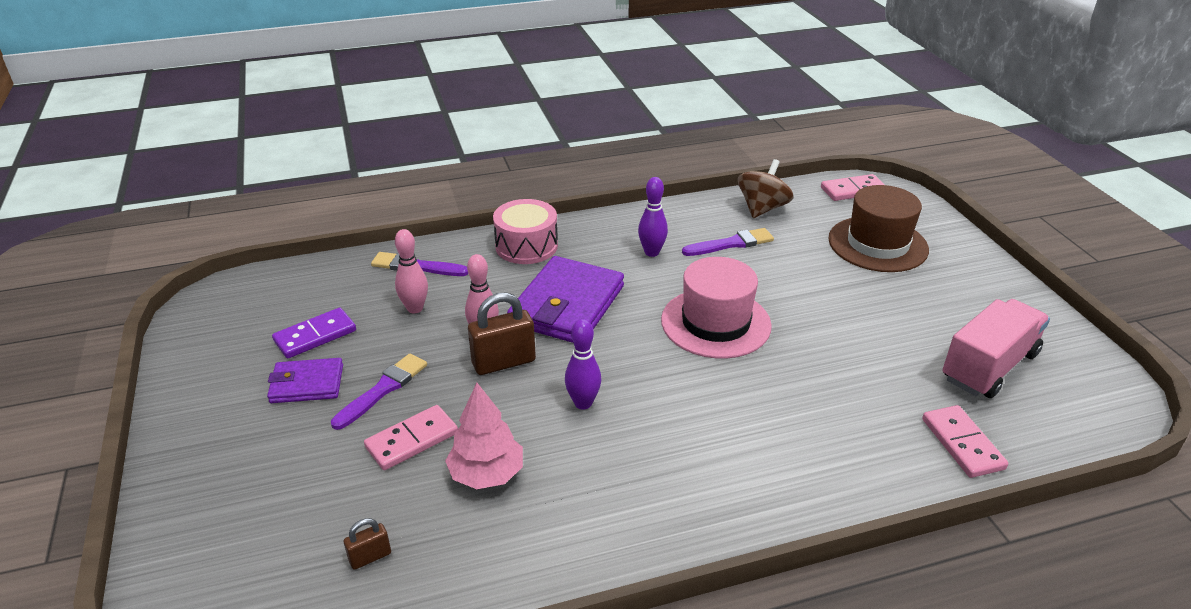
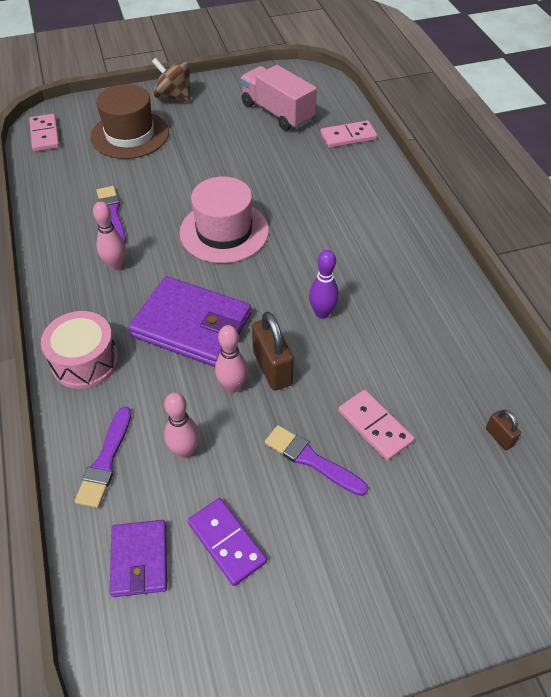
camera: 90 degrees left, 15 degrees up
(307, 384) = (306, 532): purple wallet -> purple wallet (139, 559)
(486, 474) = (405, 370): pink tree -> none
(651, 252) = (116, 265): purple bowling pin -> pink bowling pin
(762, 208) = (59, 190): brown spinning top -> brown spinning top (174, 97)

